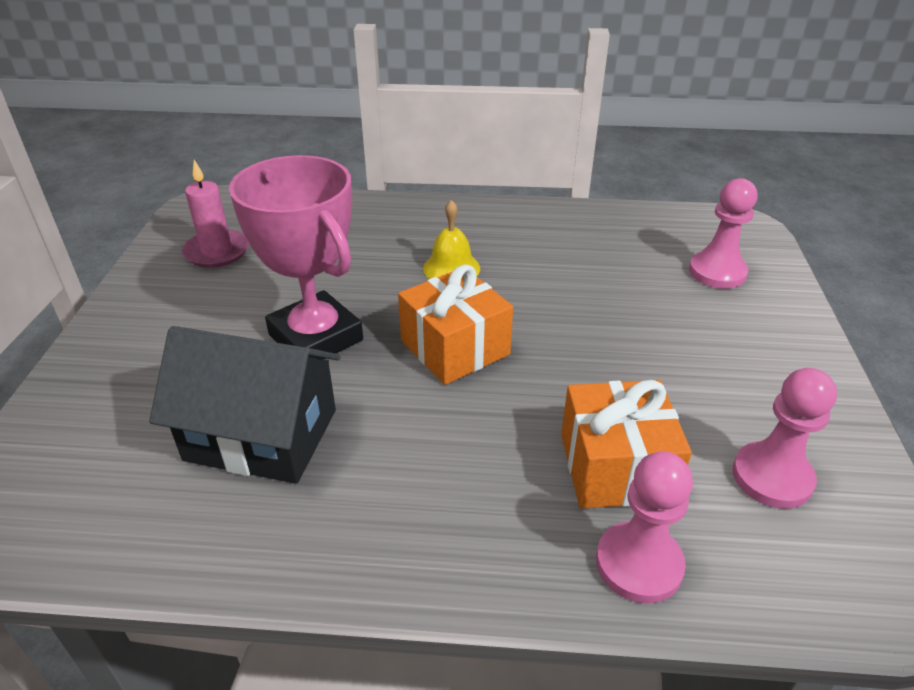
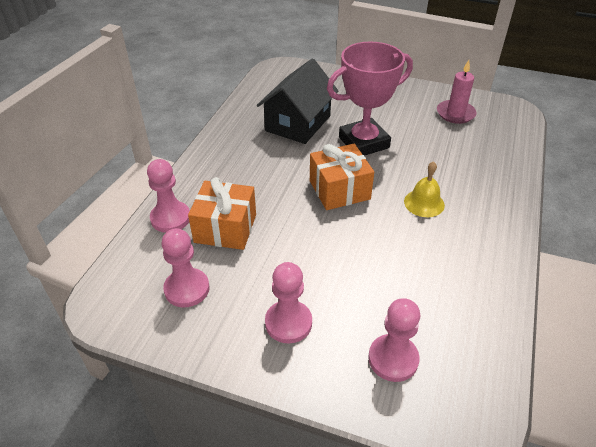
camera: 105 degrees right, 5 degrees up
(738, 355) = (288, 323): none -> pink pawn

